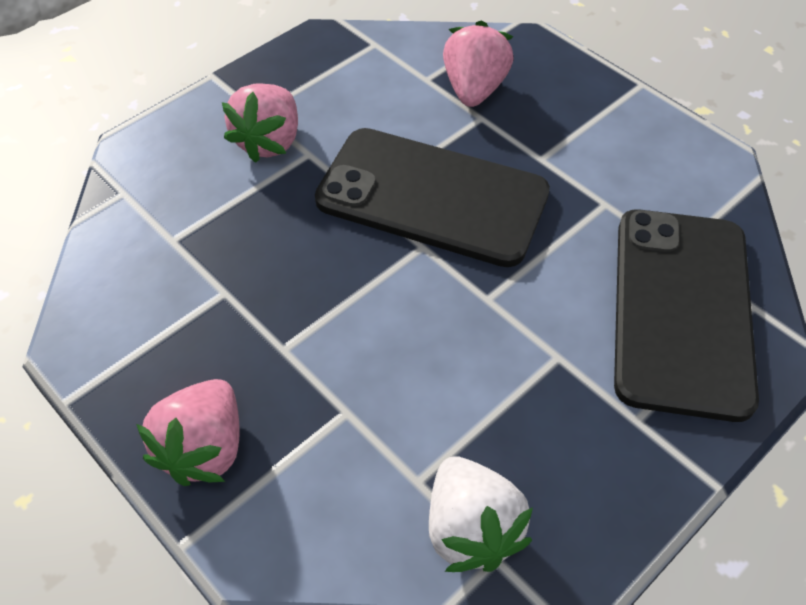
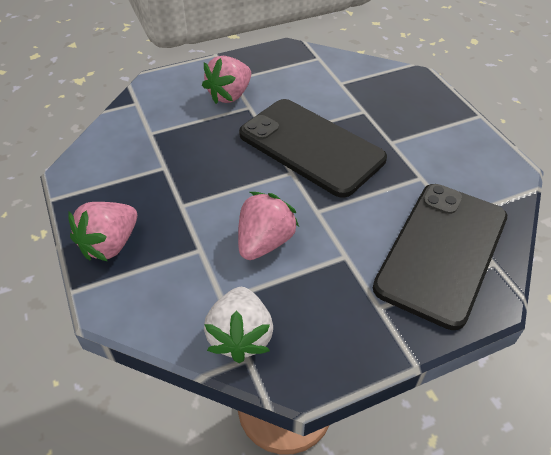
camera: 20 degrees right, 5 degrees down
(474, 89) = (367, 94): pink strawberry -> pink strawberry (265, 242)

